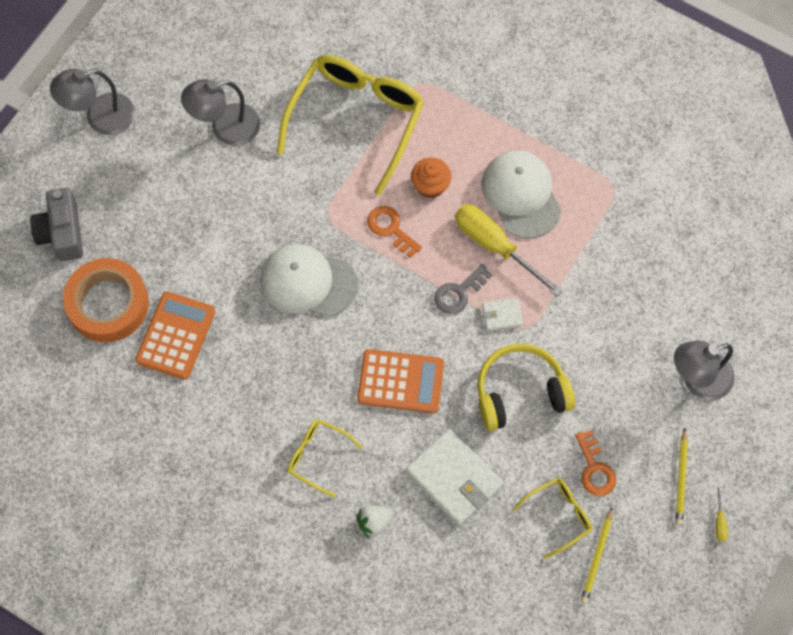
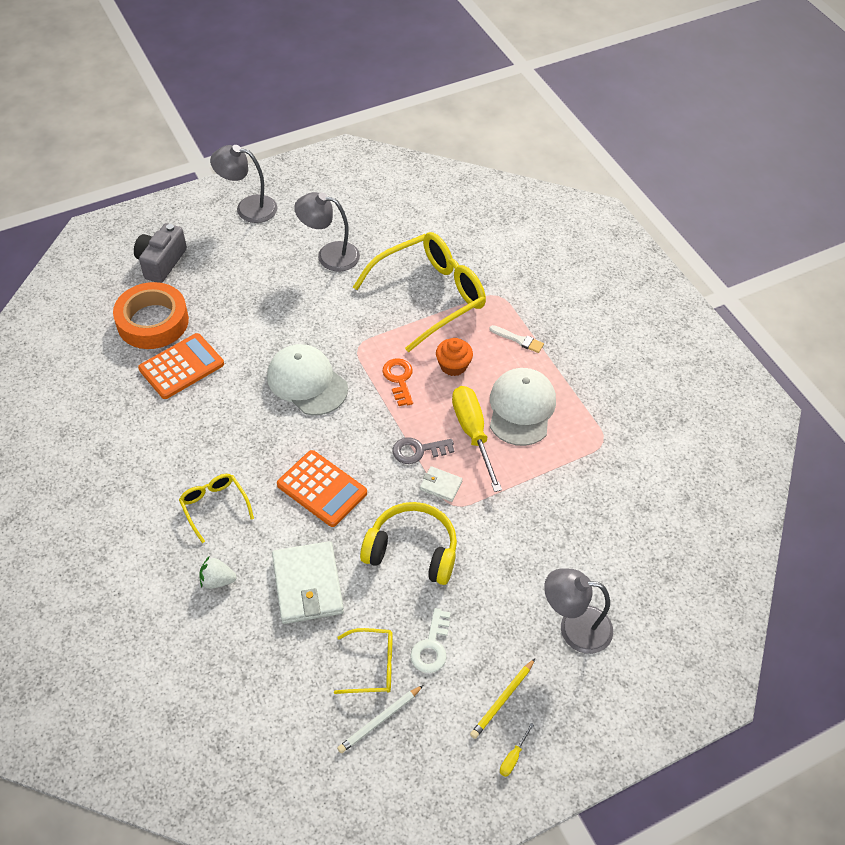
camera: 30 degrees right, 15 degrees down
(471, 122) = (518, 340): none -> white brush
(595, 469) = (431, 646): orange key -> white key
(597, 557) = (380, 720): yellow pencil -> white pencil

